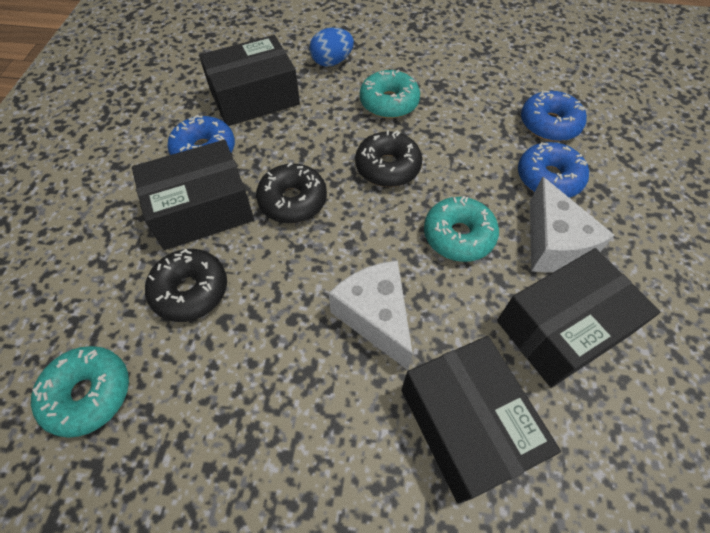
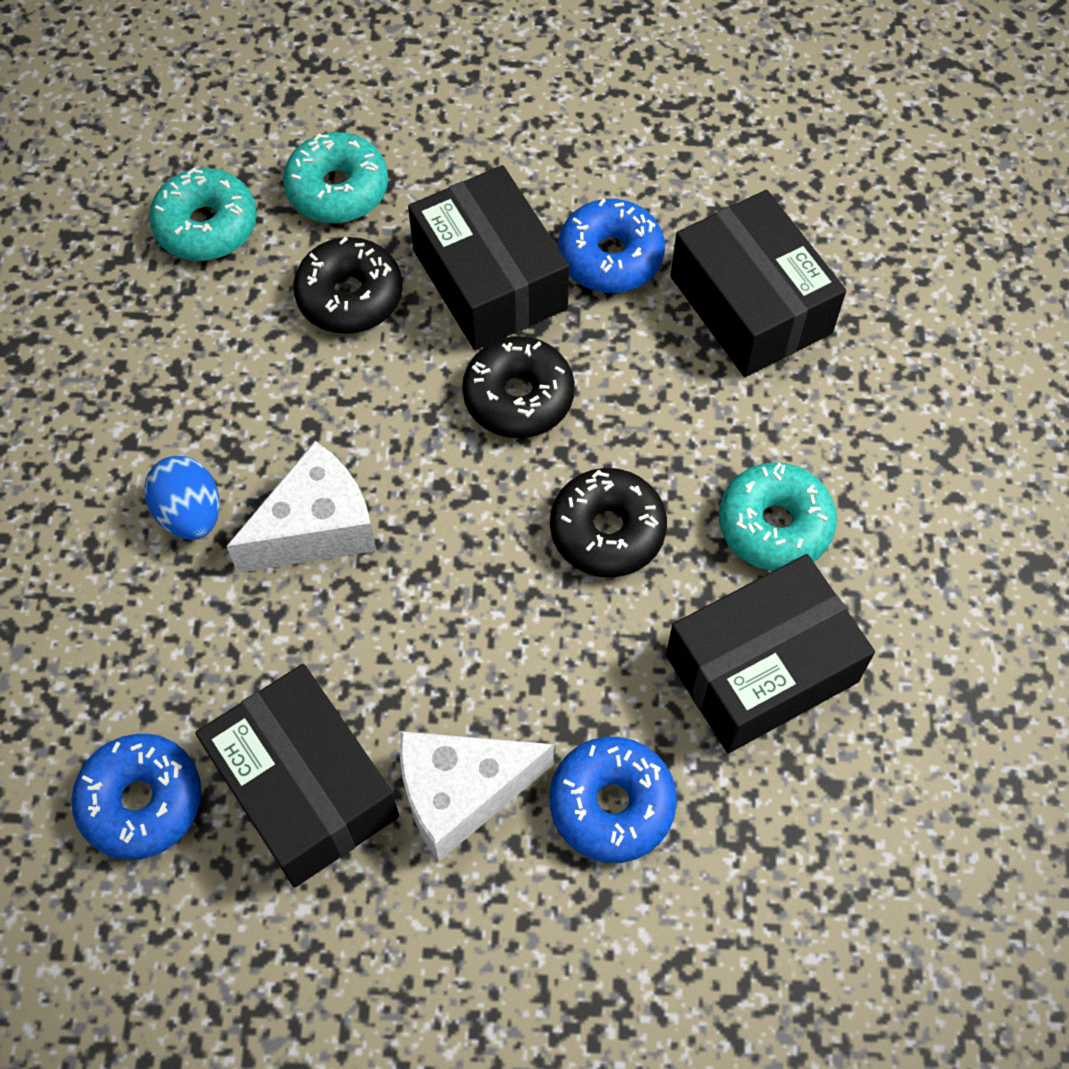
camera: 85 degrees right, 5 degrees up
(332, 62) = (877, 417): blue egg -> blue egg (190, 514)
(458, 236) = (468, 643): turquoise donut -> turquoise donut (337, 189)
(466, 424) = (163, 645): black box -> black box (761, 668)
(549, 124) = (760, 824): blue donut -> blue donut (141, 801)

